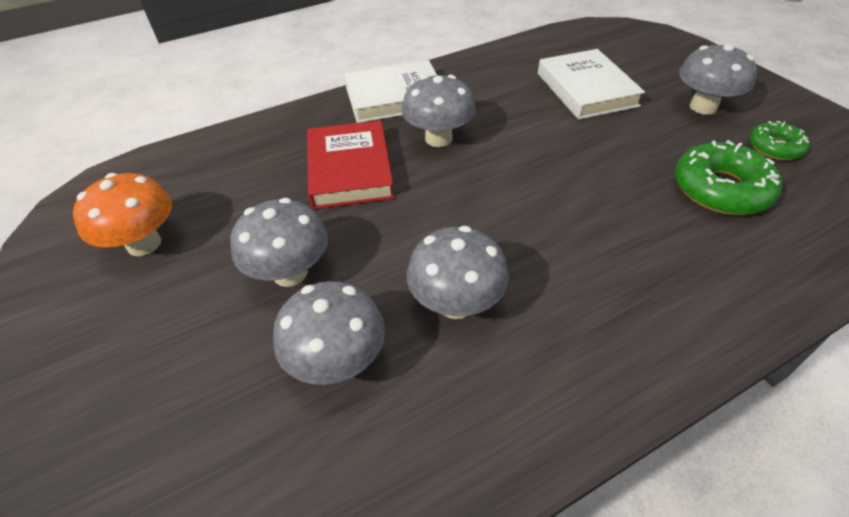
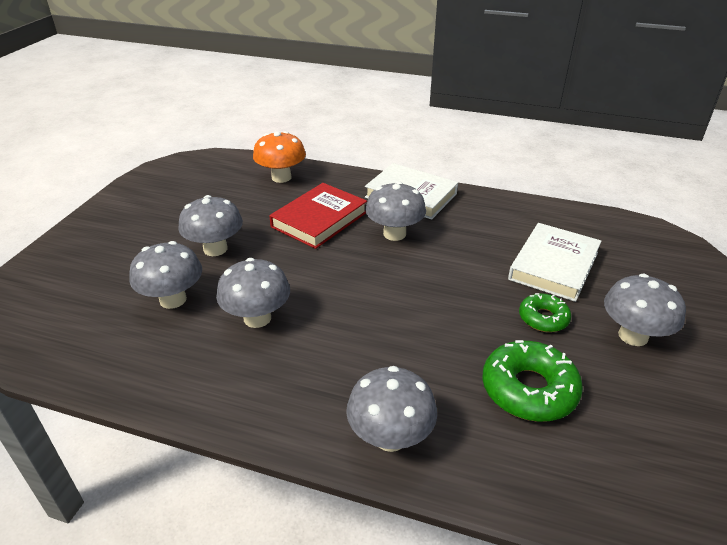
camera: 45 degrees right, 10 degrees down
(144, 244) = (185, 196): orange mushroom -> orange mushroom (281, 177)
(718, 303) = (390, 437): none -> grey mushroom
(774, 147) = (639, 401): green donut -> green donut (543, 318)

